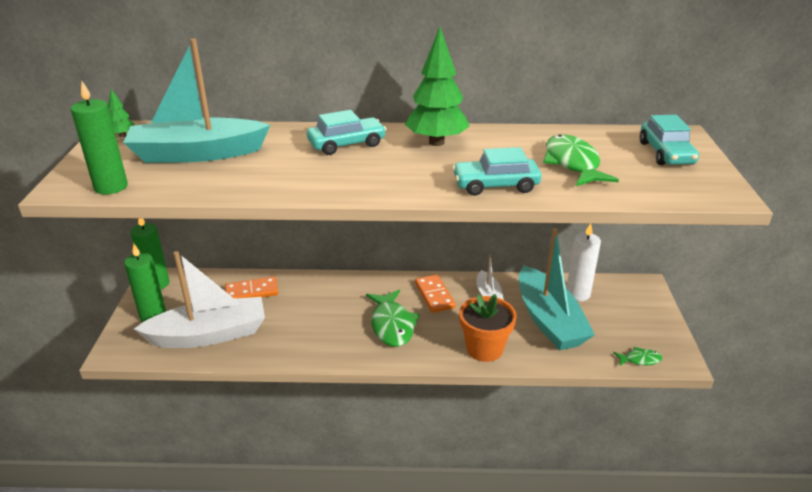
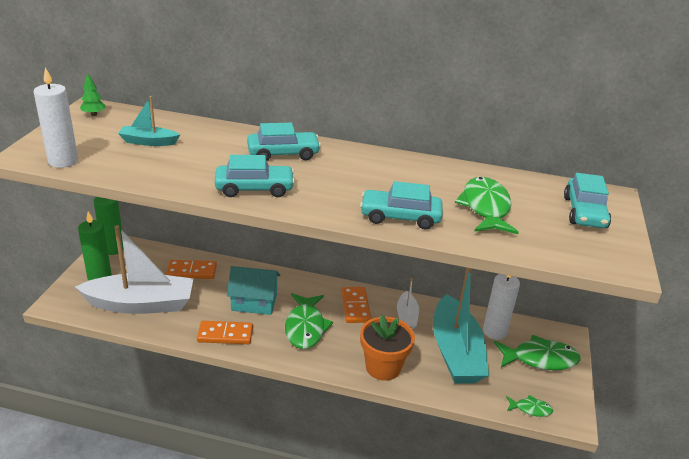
camera: 10 degrees right, 0 degrees up
(111, 187) = (63, 161): green candle -> white candle
(197, 154) = (149, 142): turquoise boat -> turquoise boat, size x0.48
(311, 348) = (225, 334): none -> orange domino
(329, 310) = (254, 302): none -> turquoise house
(334, 182) = (254, 188): none -> turquoise car
(436, 142) = (366, 165): green tree -> none
(630, 311) = (540, 359): none -> green fish

